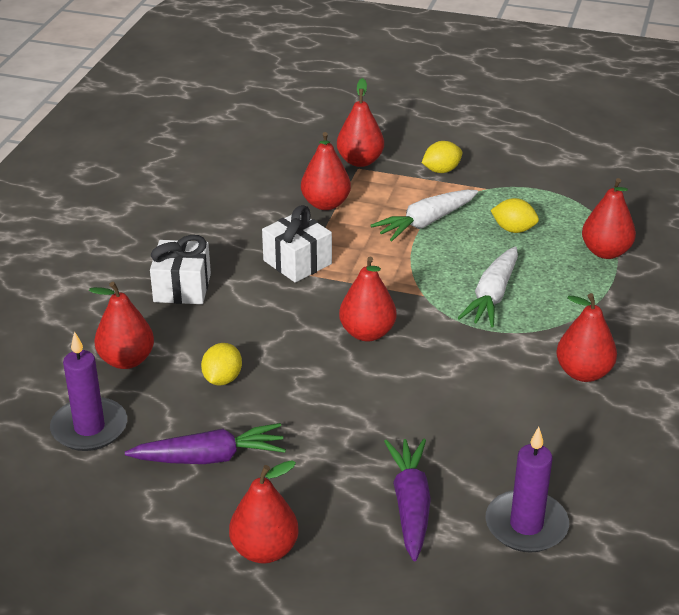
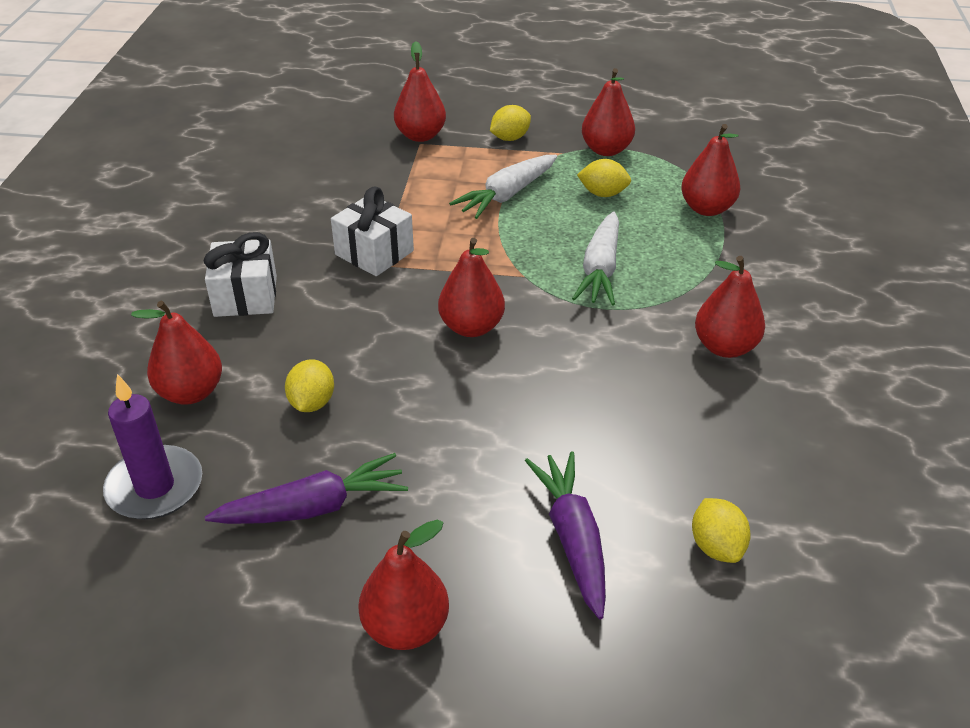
camera: 10 degrees left, 5 degrees up
(325, 204) = (393, 185): red pear -> red pear (606, 150)
(526, 525) = (716, 546): purple candle -> yellow lemon

